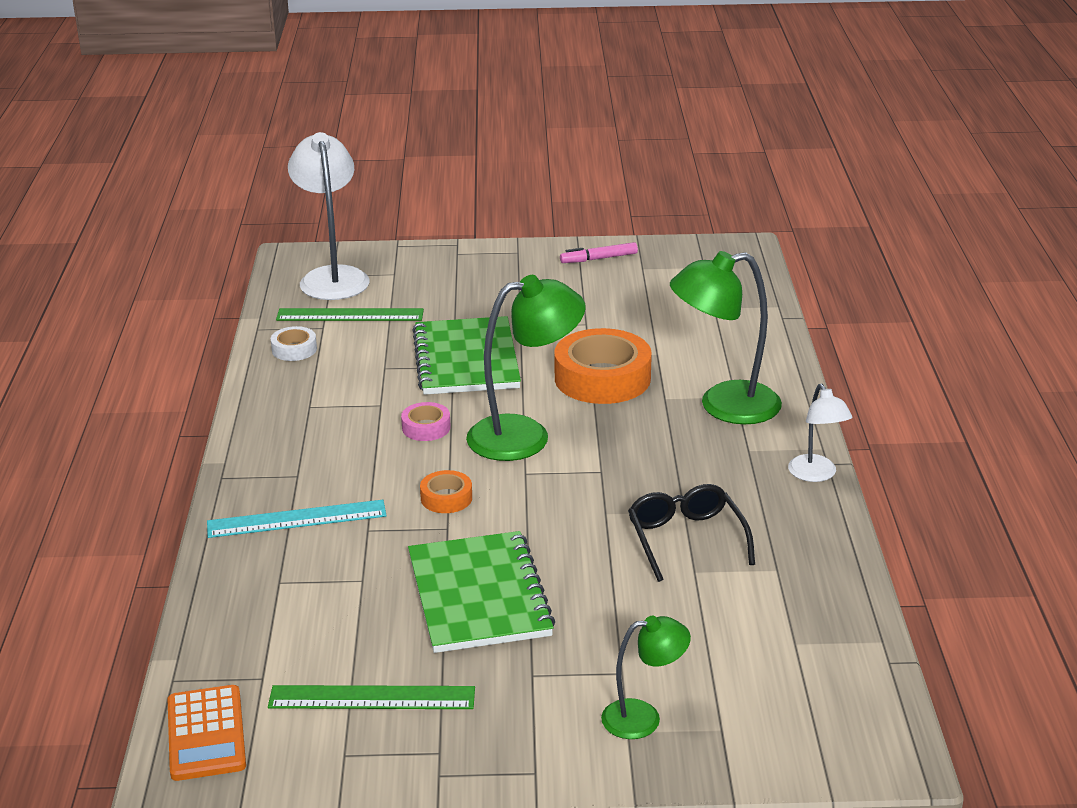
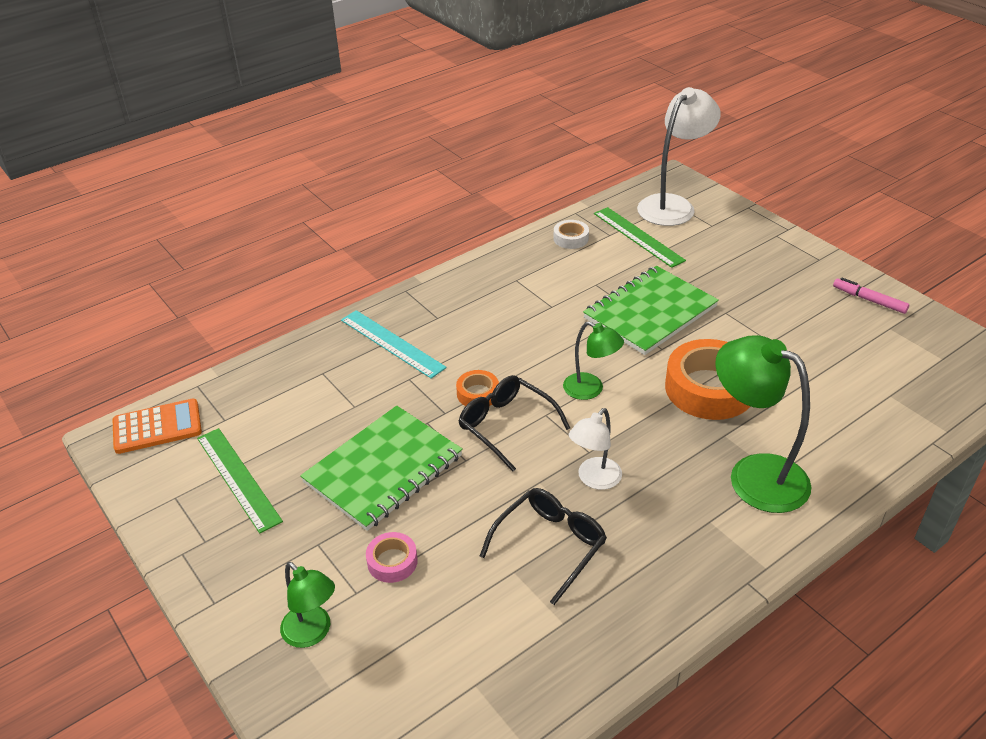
camera: 55 degrees right, 10 degrees up
(206, 734) = (157, 427): orange calculator -> orange calculator turned 150 degrees counterclockwise
(426, 427) = (548, 340): pink tape -> pink tape (392, 561)
(512, 500) = (506, 426): none -> black glasses
(525, 435) = (590, 390): green lamp -> green lamp, size x0.56
(816, 475) = (722, 583): white lamp -> white lamp (594, 479)

